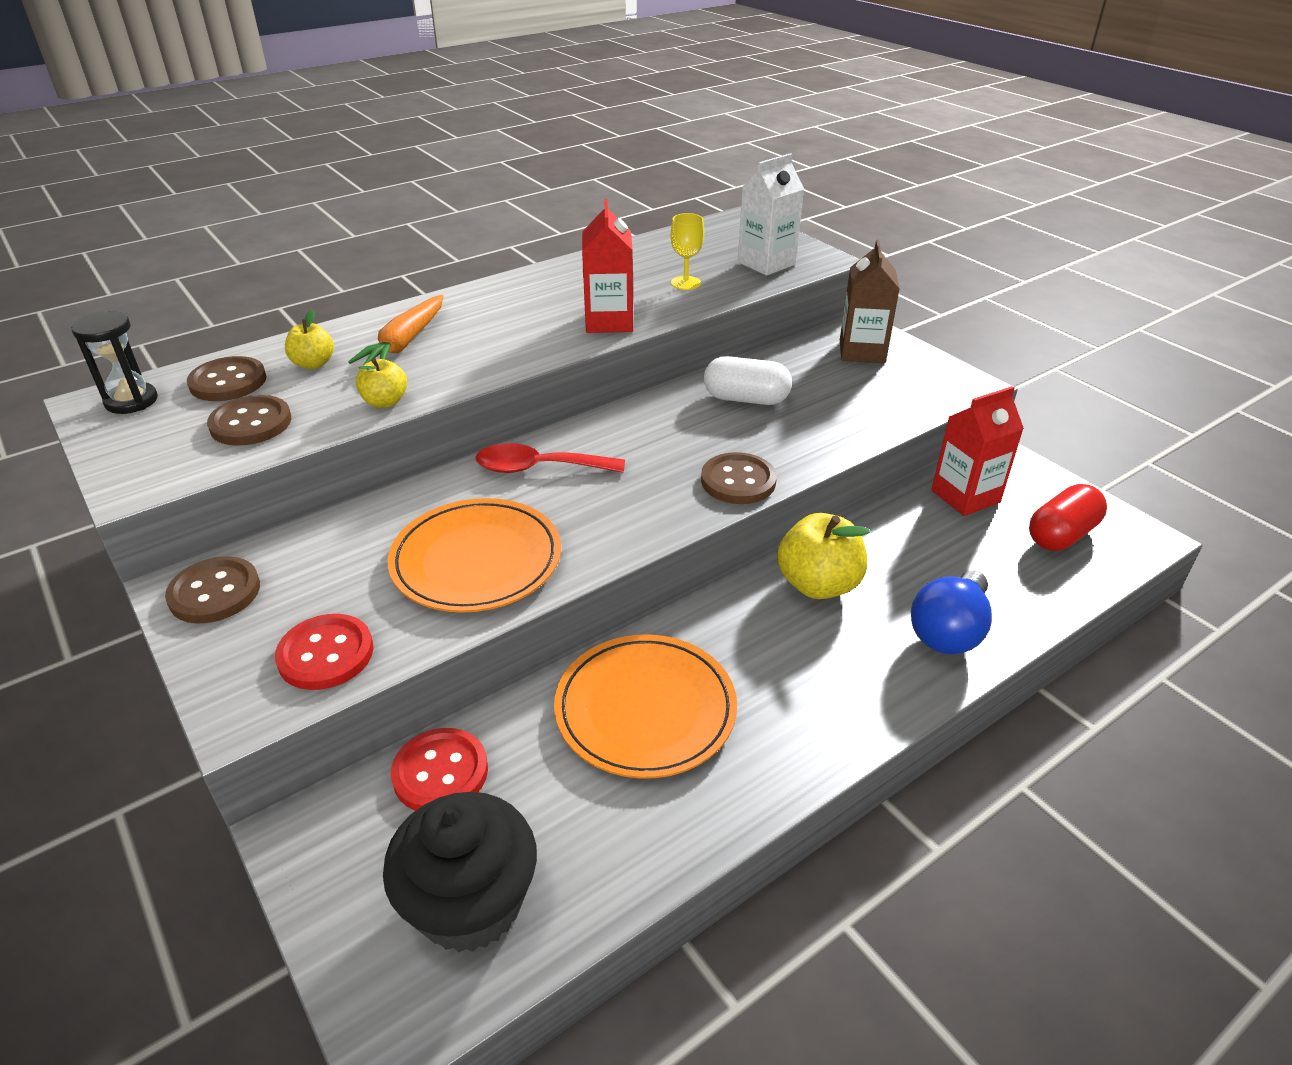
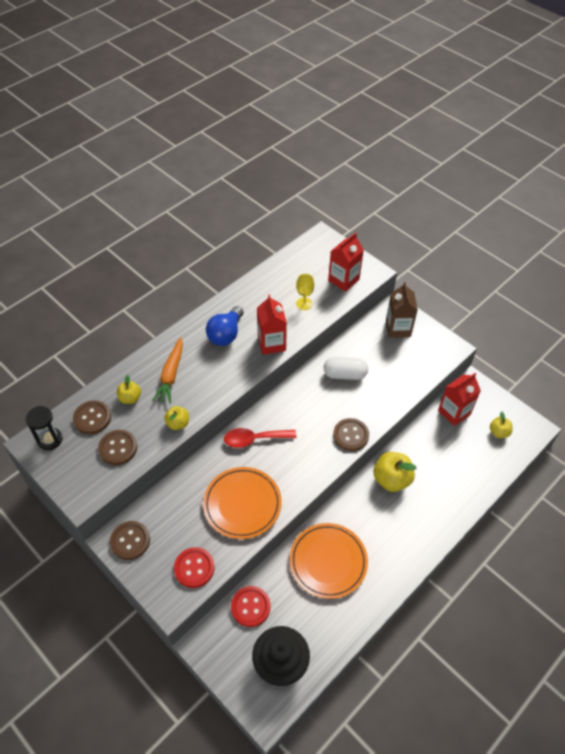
camera: 10 degrees left, 15 degrees up
(766, 263) = (343, 280): white carton -> red carton
(948, 631) = (451, 499): blue light bulb -> blue light bulb (226, 334)
(1061, 535) = (498, 432): red capsule -> yellow apple

